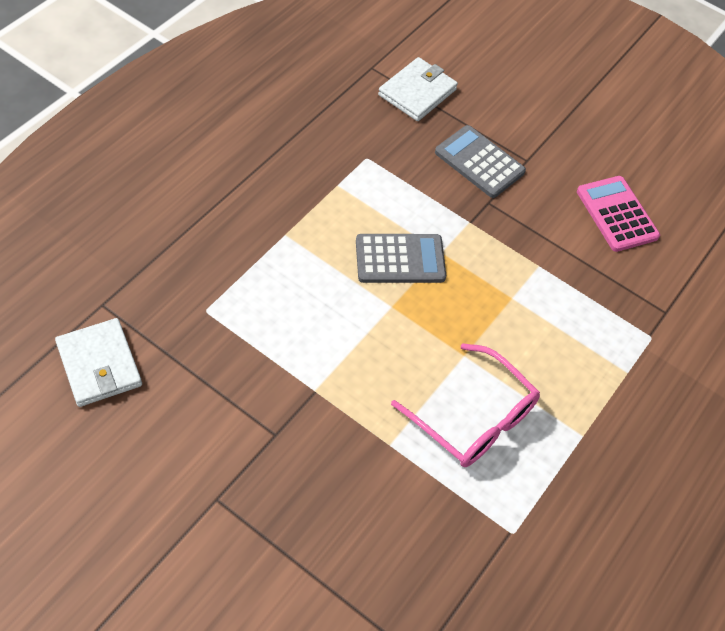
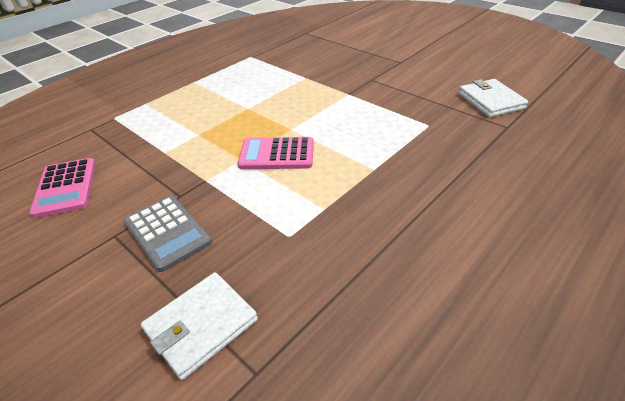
camera: 165 degrees left, 15 degrees down
(400, 259) = (277, 154): grey calculator -> pink calculator
(474, 418) = (253, 86): pink glasses -> none

